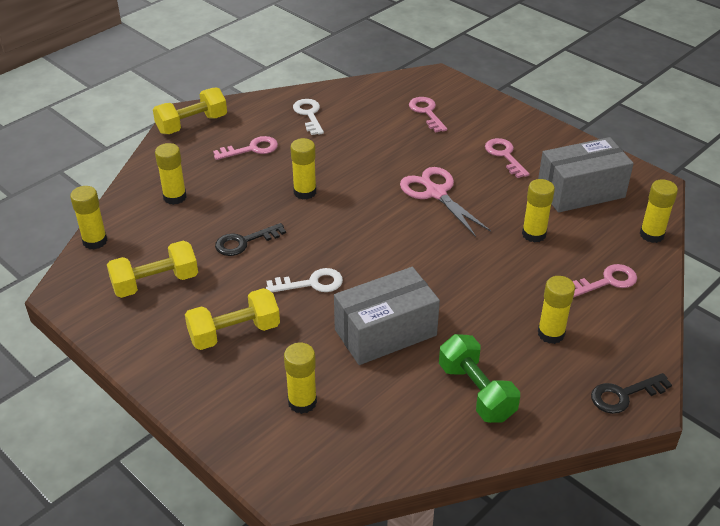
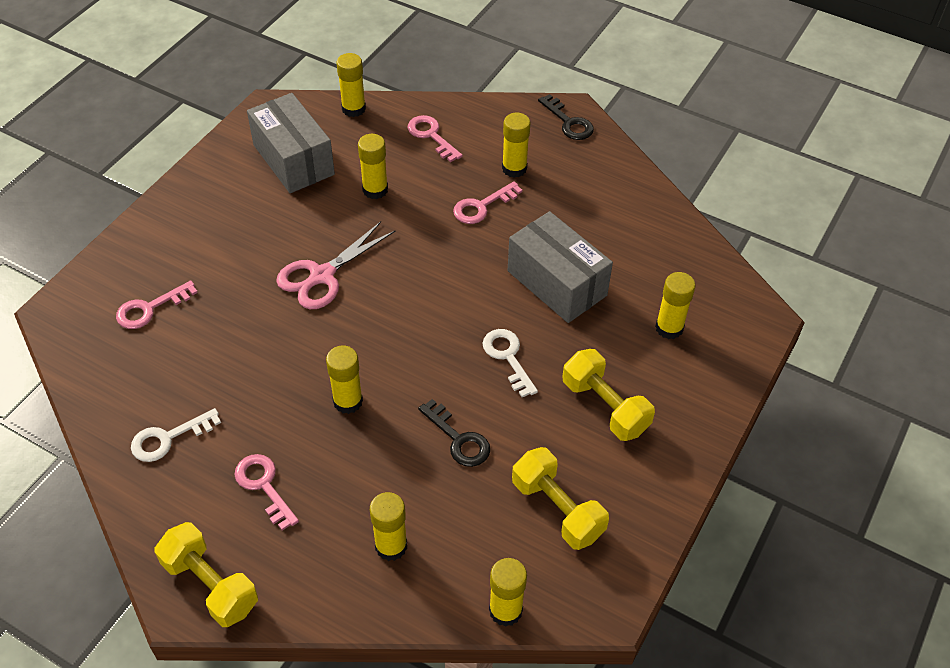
camera: 105 degrees left, 10 degrees up
(476, 392) = (604, 210): green dumbbell -> none
(504, 156) = (237, 224): pink key -> pink key (482, 206)

